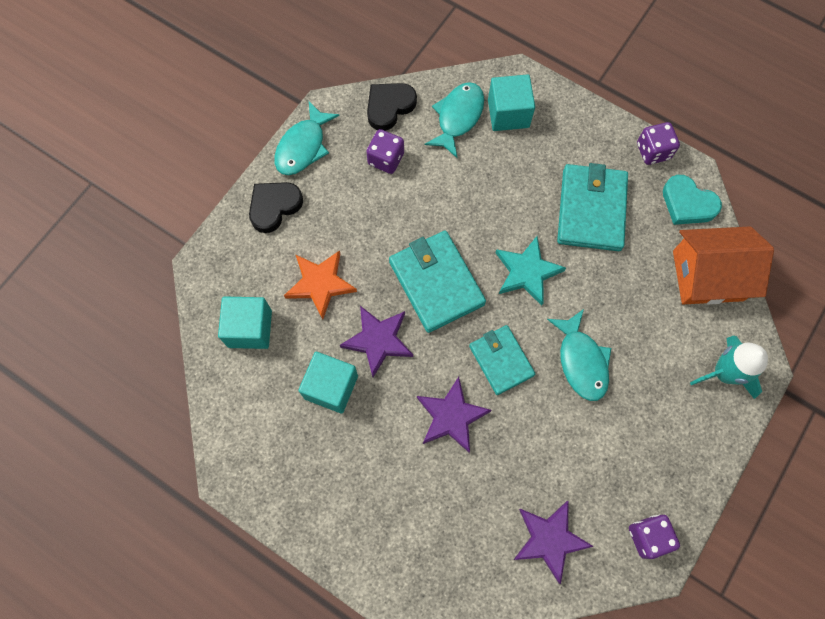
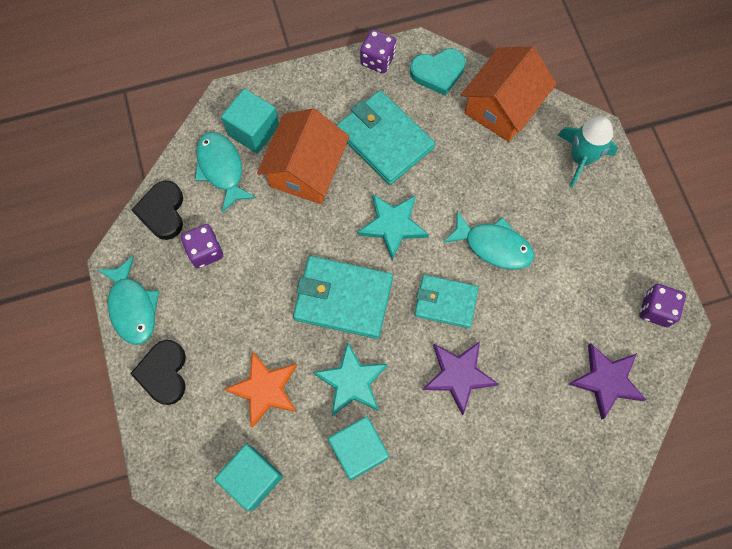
camera: 50 degrees left, 0 degrees up
(378, 340) = (351, 381): purple star -> turquoise star
(512, 174) = (306, 170): none -> orange house

